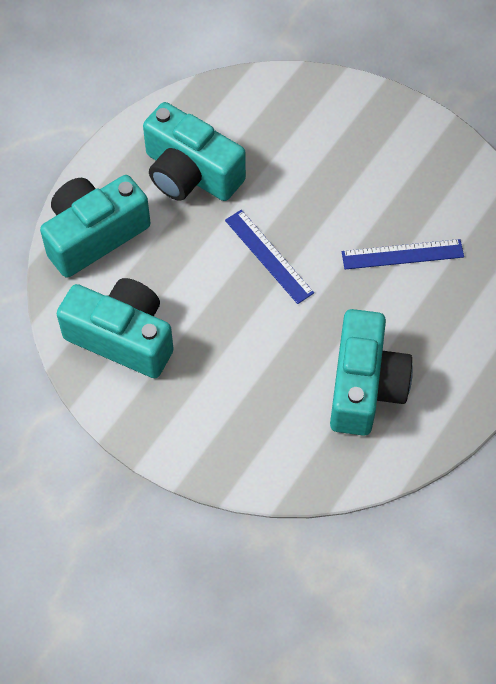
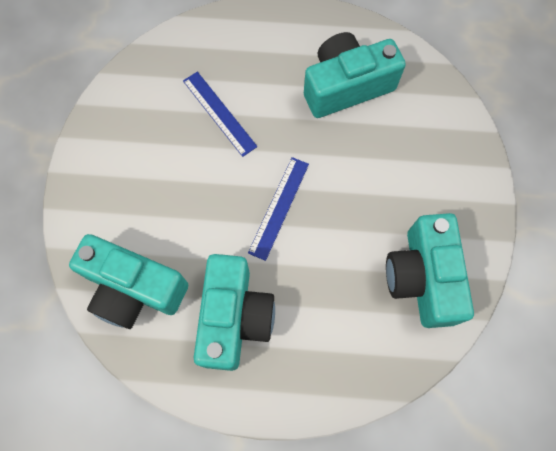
camera: 120 degrees left, 10 degrees up
(94, 235) = (345, 363): turquoise camera -> turquoise camera (134, 288)

